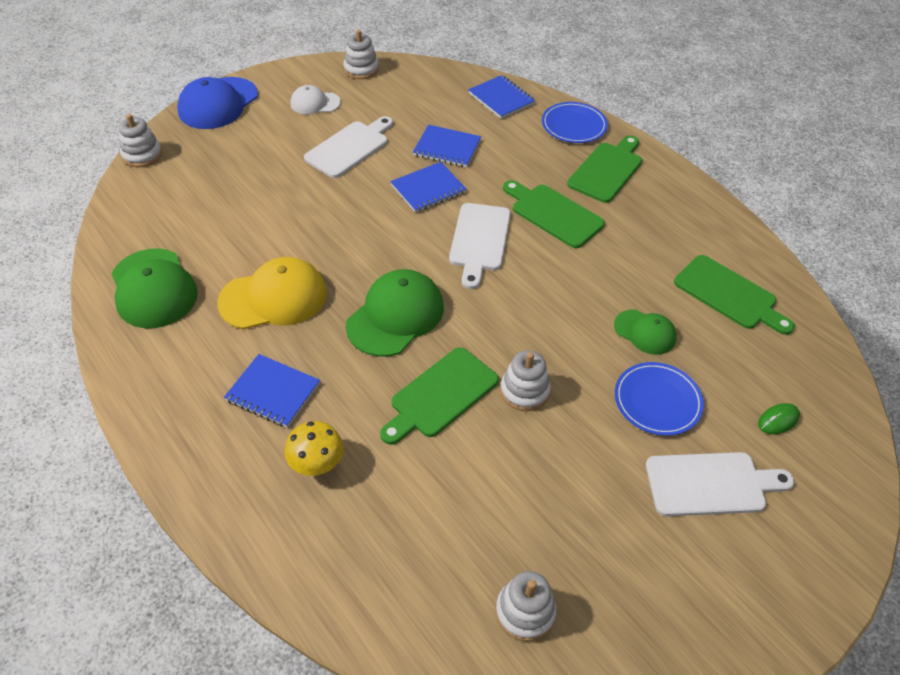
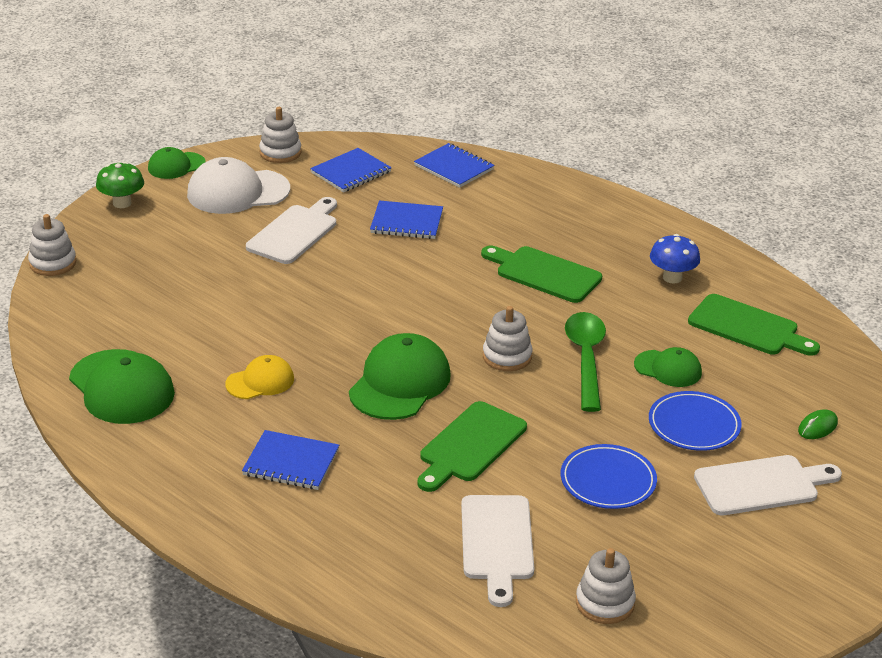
camera: 10 degrees left, 15 degrees down
(218, 103) = (122, 203): blue cap -> green mushroom
(273, 73) = (176, 166): none -> green cap
(273, 298) = (260, 381): yellow cap -> yellow cap, size x0.58
(315, 103) = (238, 192): white cap -> white cap, size x1.73
(317, 464) = (360, 516): yellow mushroom -> none
(428, 189) = (398, 264): blue notebook -> blue notebook (351, 172)
(479, 240) = (470, 306): white cutting board -> white cutting board (497, 543)
(524, 391) = (556, 432): white stacking toy -> white stacking toy (507, 356)
(571, 311) = (586, 359): none -> green spoon
(574, 125) = (544, 187): blue plate -> blue plate (608, 481)
(607, 170) = (592, 226): green cutting board -> none
(668, 232) = (672, 277): none -> blue mushroom

